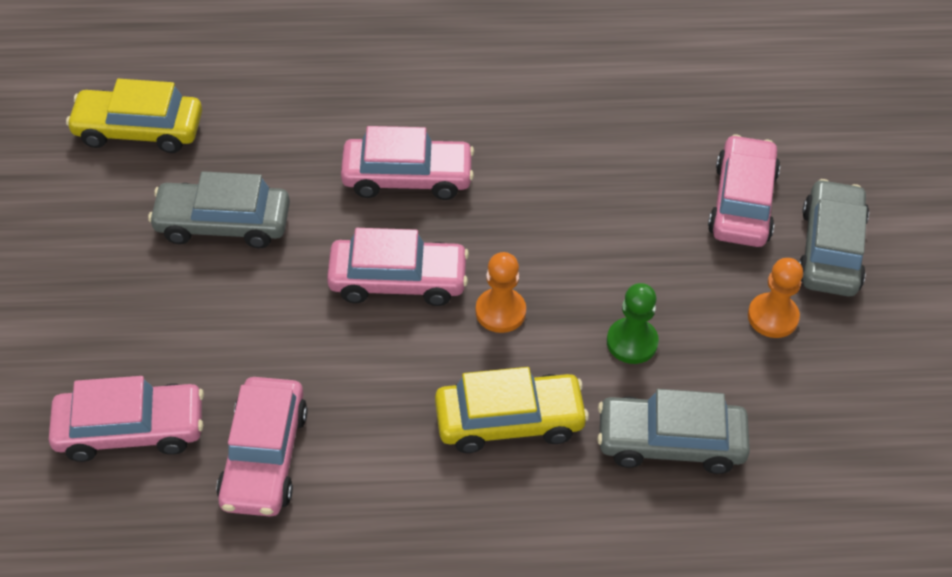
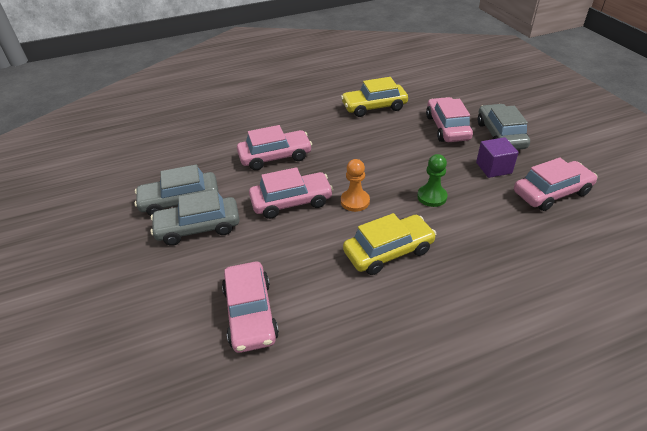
camera: 15 degrees left, 10 degrees down
(130, 430) = (156, 323): pink car -> pink car (551, 193)
(139, 130) = (116, 171): yellow car -> yellow car (374, 107)
(670, 442) = (481, 237): grey car -> grey car (198, 227)
(772, 317) = (493, 168): orange pawn -> purple cube

